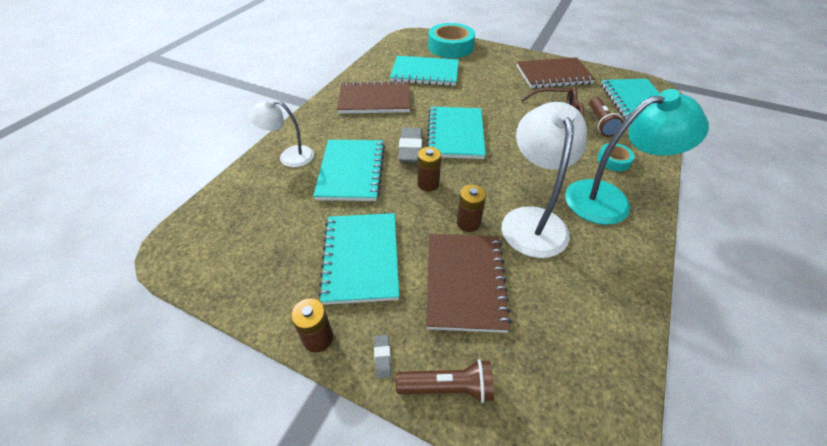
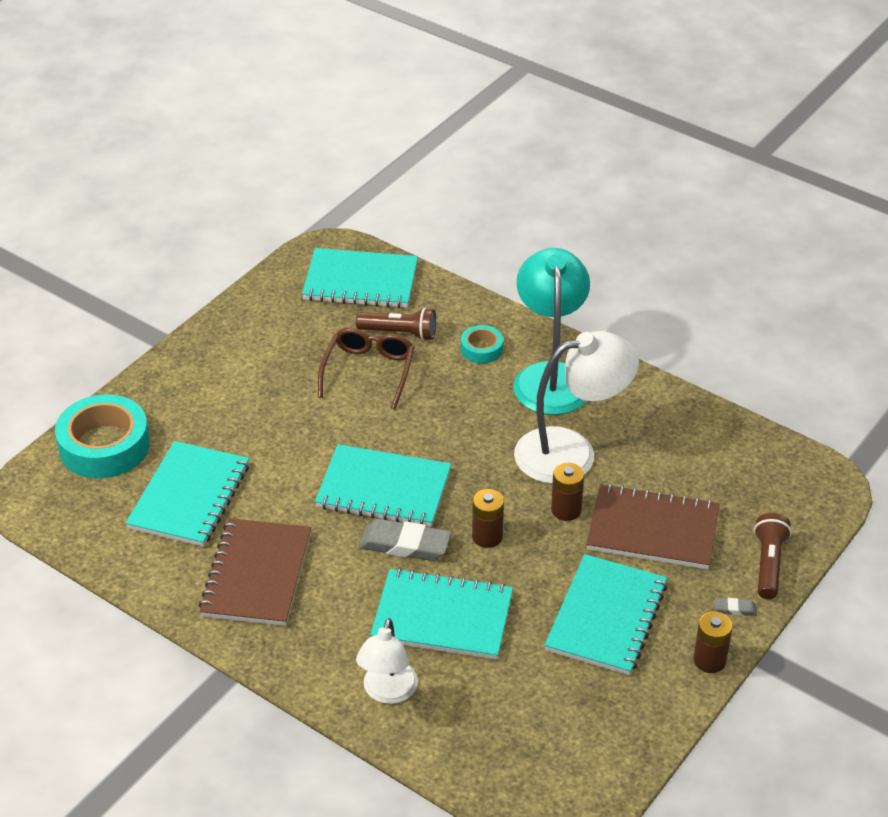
camera: 80 degrees left, 5 degrees down
(361, 258) = (606, 617): turquoise notebook -> turquoise notebook turned 75 degrees counterclockwise
(532, 220) = (571, 452): white lamp -> white lamp turned 150 degrees clockwise
(553, 75) = (256, 341): brown notebook -> none

